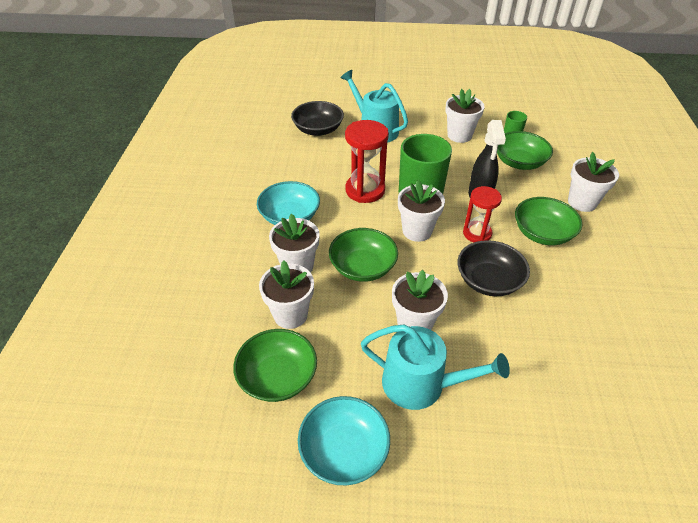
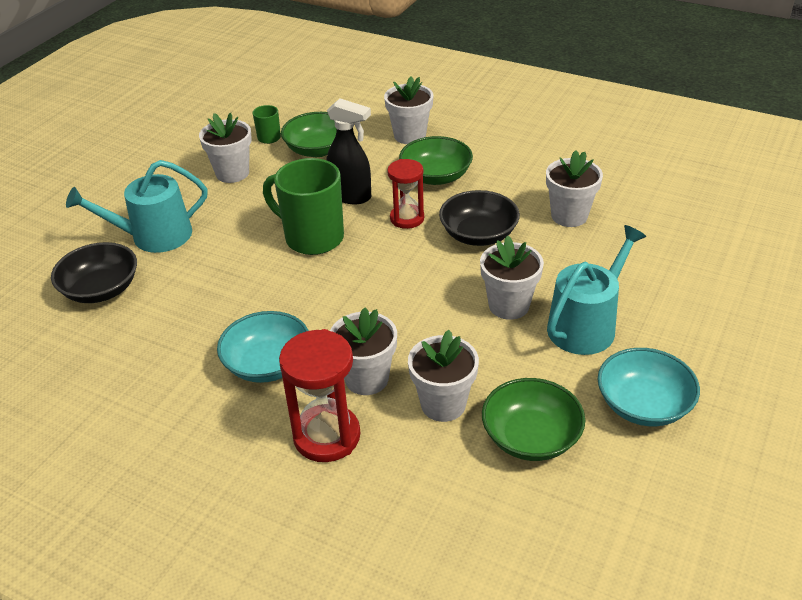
camera: 65 degrees left, 5 degrees down
(363, 267) = (403, 321): green bowl -> none
(365, 190) = (270, 281): red hourglass -> red hourglass (327, 436)
(417, 231) = (373, 260): white flower pot -> white flower pot (569, 216)

